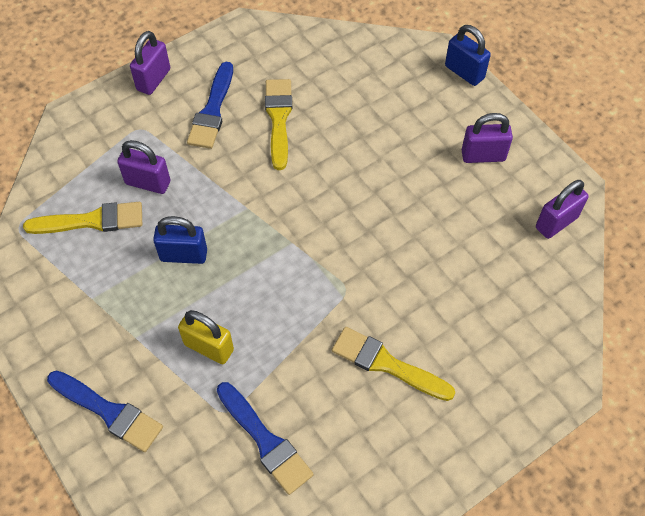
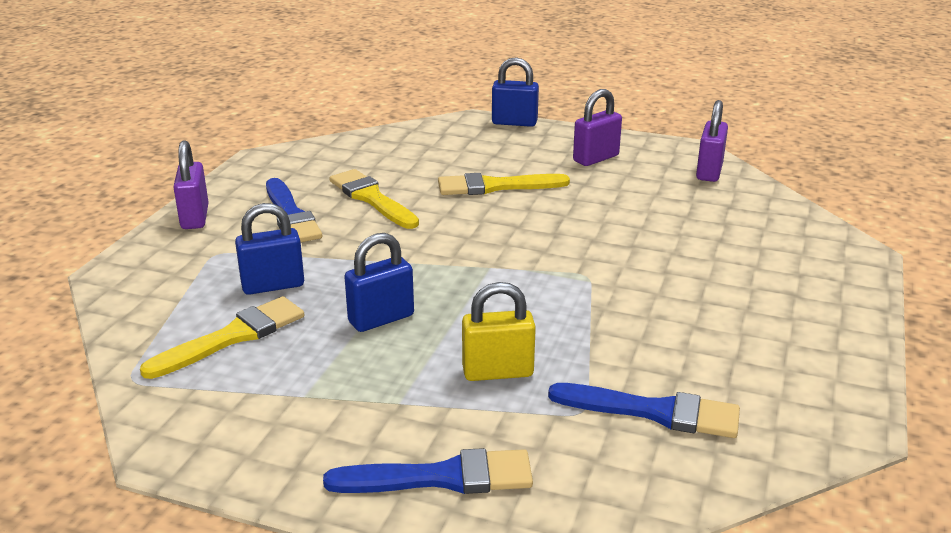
camera: 35 degrees left, 30 degrees down
(148, 183) = (273, 285): purple padlock -> blue padlock
(386, 364) = (694, 305): yellow brush -> yellow brush (495, 186)

